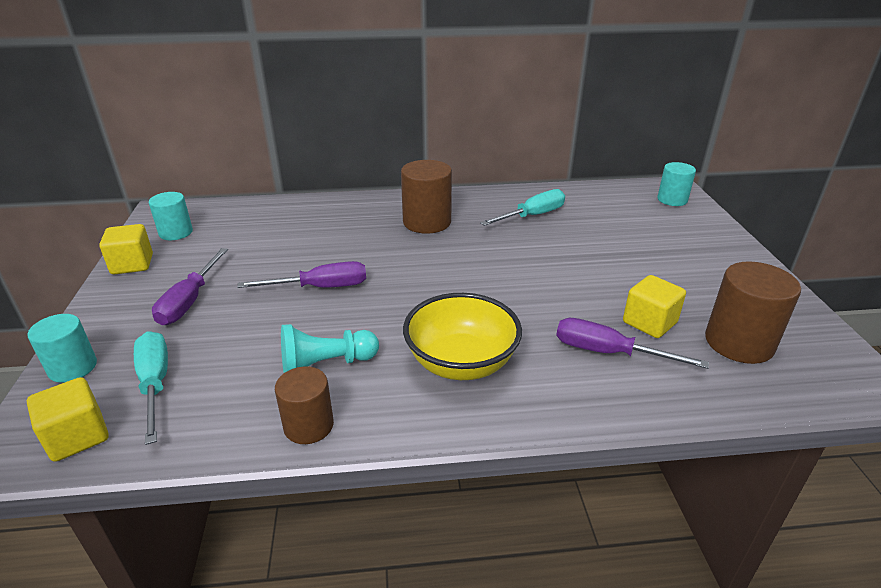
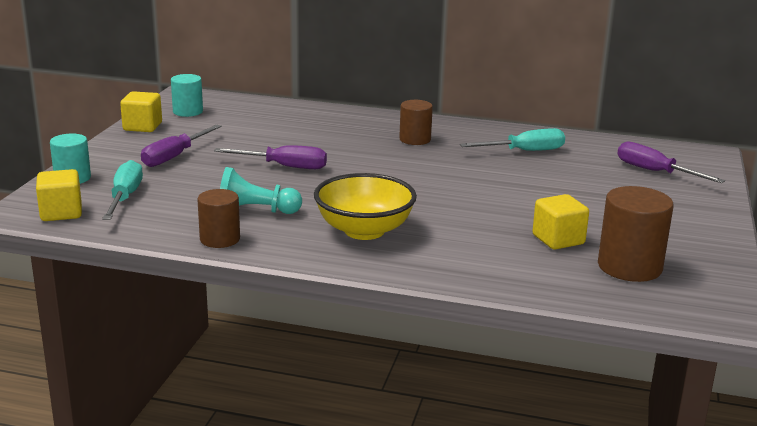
camera: 20 degrees right, 10 degrees down
(427, 222) = (415, 139): brown cylinder -> brown cylinder, size x0.65
(608, 352) = (498, 249): purple screwdriver -> purple screwdriver (655, 172)
(672, 200) = (692, 163): turquoise cylinder -> none

